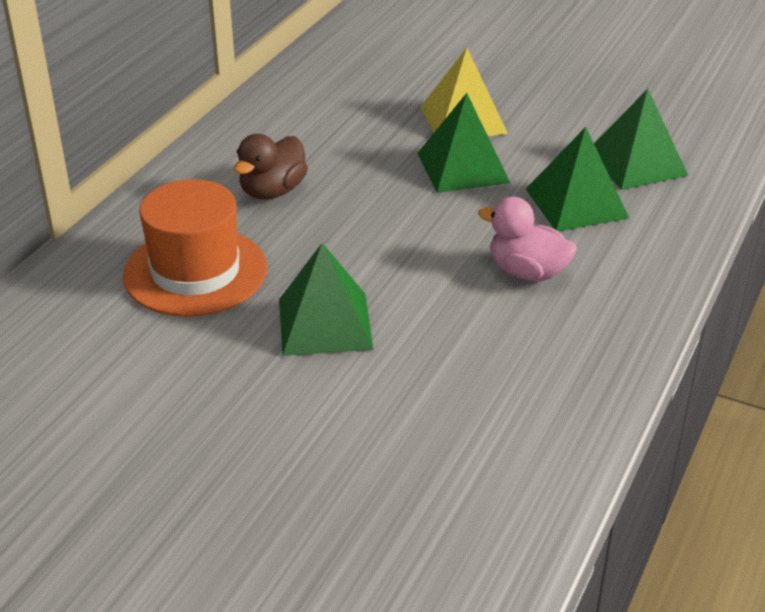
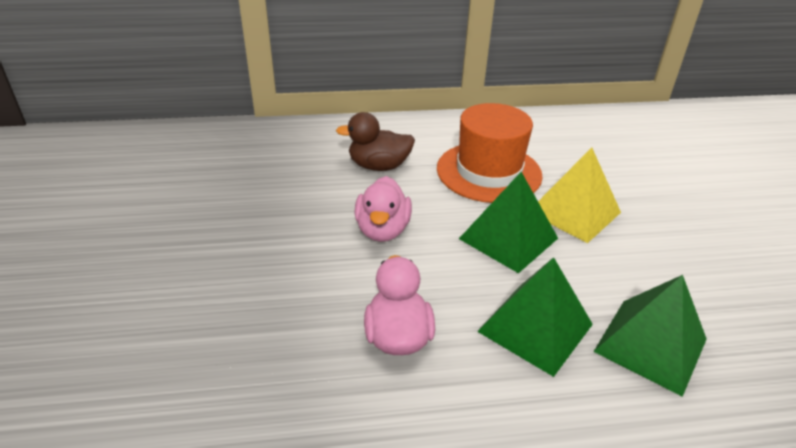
camera: 55 degrees right, 0 degrees up
(195, 272) = (260, 174): orange hat -> orange hat (488, 172)
(325, 324) = (240, 251): green pyramid -> none
(381, 228) = (382, 230): none -> pink duck

